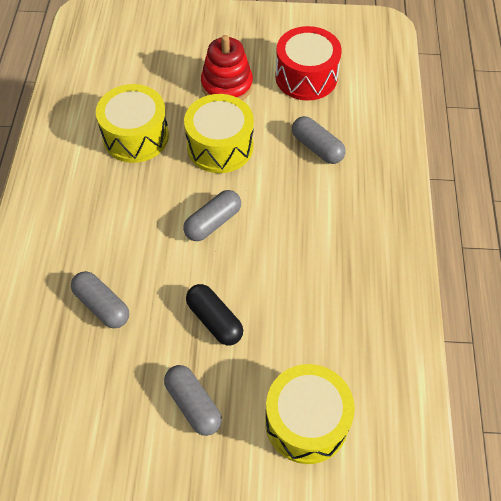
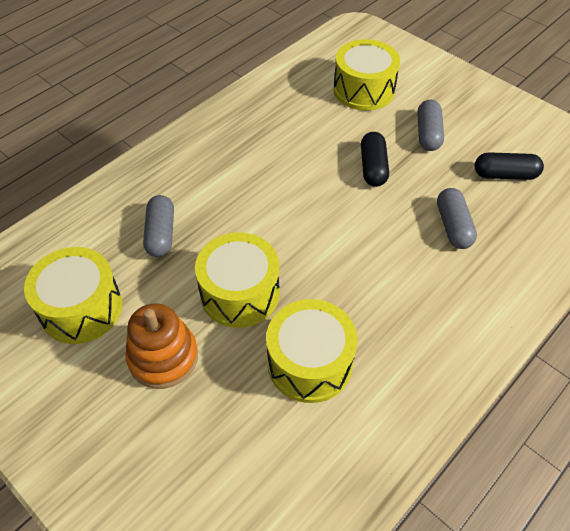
camera: 140 degrees left, 5 degrees down
(84, 403) = (505, 175): none -> black capsule
(213, 222) = (312, 231): grey capsule -> none
(227, 85) = (163, 357): red stacking toy -> orange stacking toy
(306, 77) = (81, 308): red drum -> yellow drum

